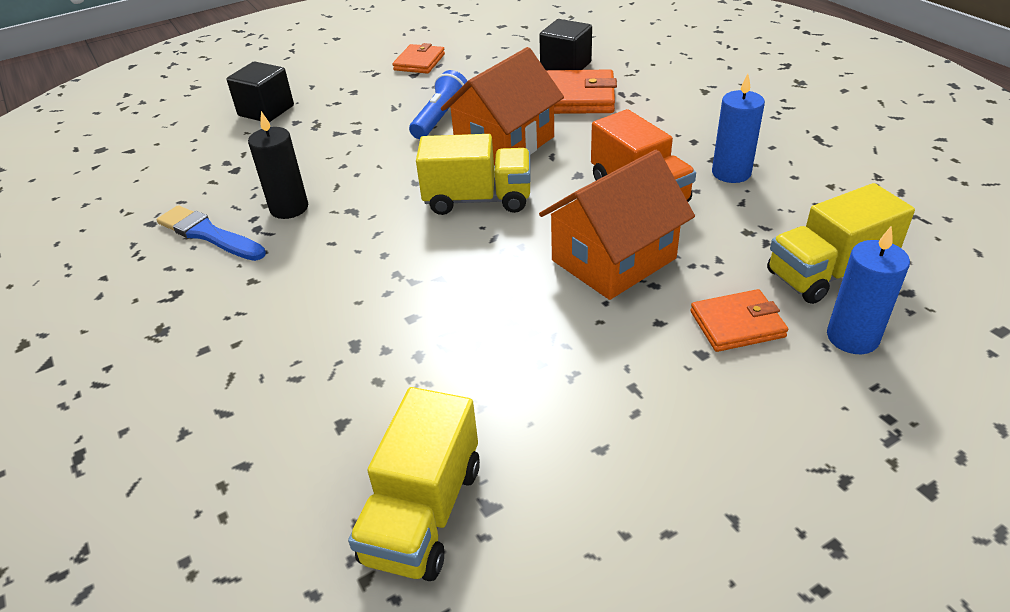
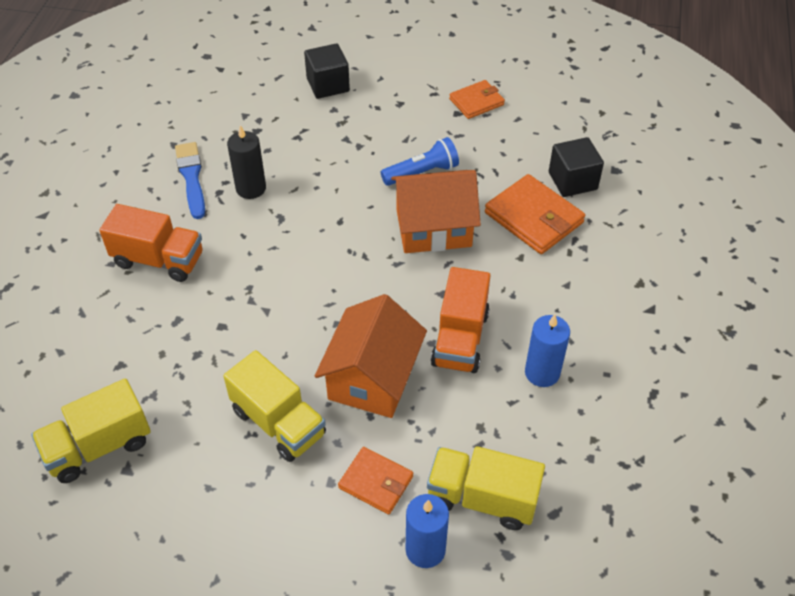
camera: 40 degrees right, 10 degrees up
(261, 312) = (159, 260): none -> orange truck
(478, 200) = (357, 266): yellow truck -> yellow truck (278, 422)
(614, 259) = (372, 378): orange house -> orange house turned 75 degrees counterclockwise

